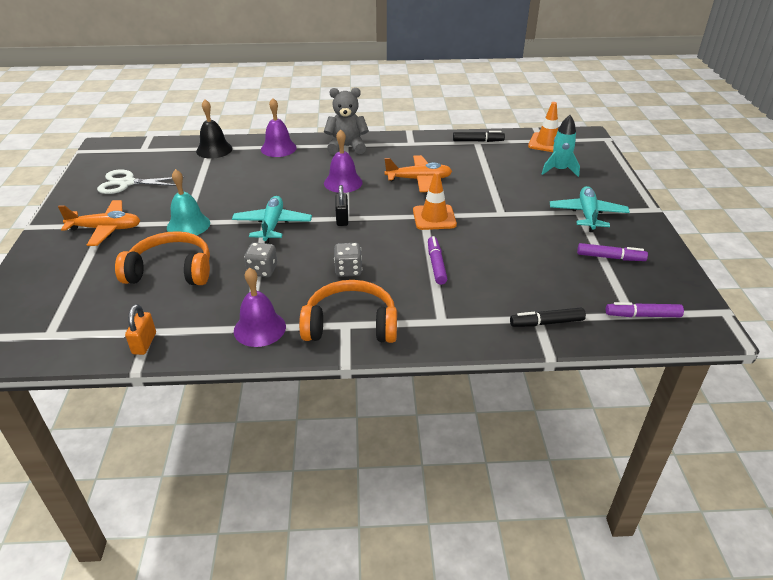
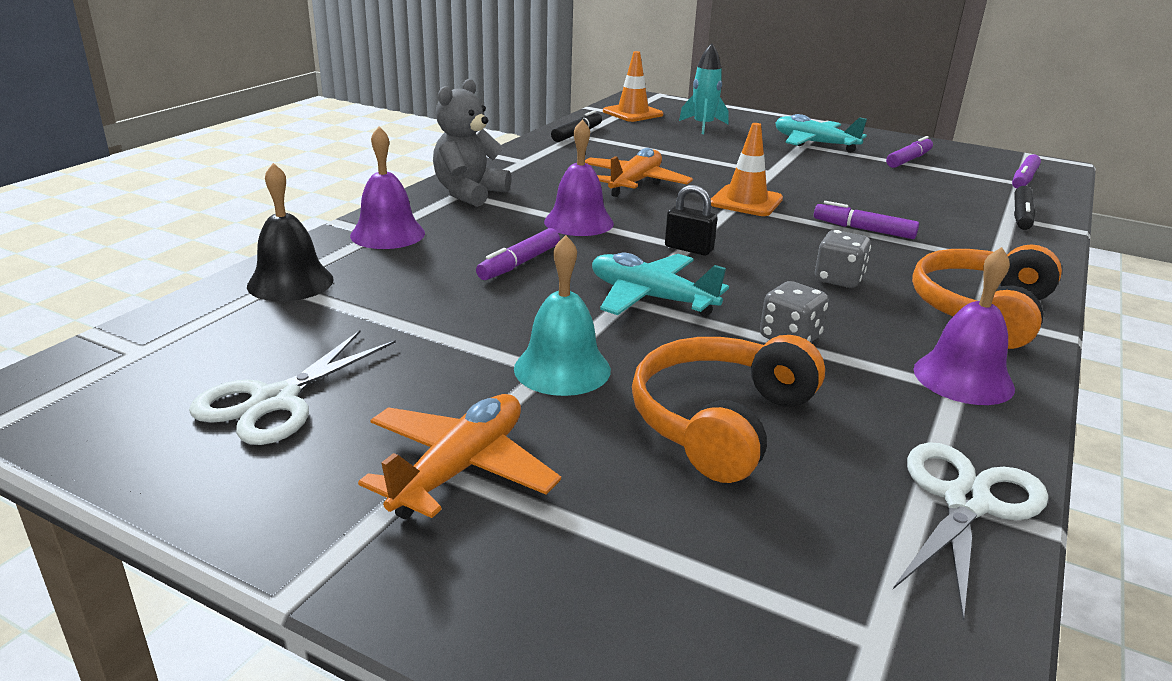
camera: 60 degrees left, 10 degrees down
(144, 343) = (966, 502): orange padlock -> white scissors
(278, 185) = (519, 263): none -> purple marker

